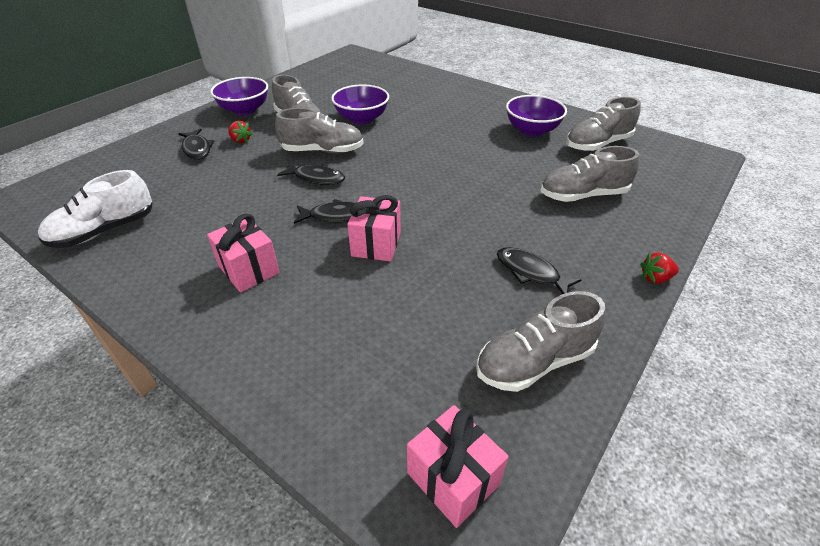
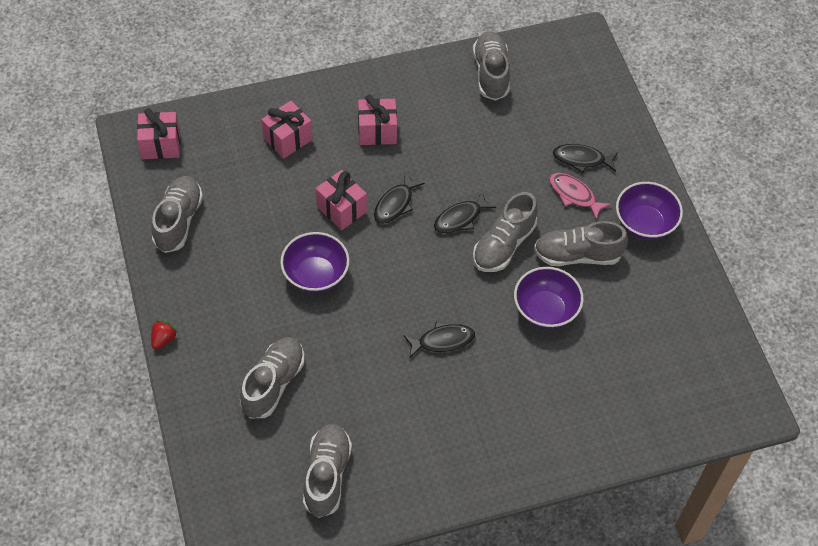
camera: 125 degrees right, 15 degrees up
(104, 231) = (491, 73): white shoe -> grey shoe
(240, 140) = (574, 195): red strawberry -> pink fish
(319, 336) = (288, 139): none -> pink gift
(530, 272) = (235, 274): black fish -> black fish (442, 341)
(532, 130) = (399, 441): purple bowl -> purple bowl (316, 275)

